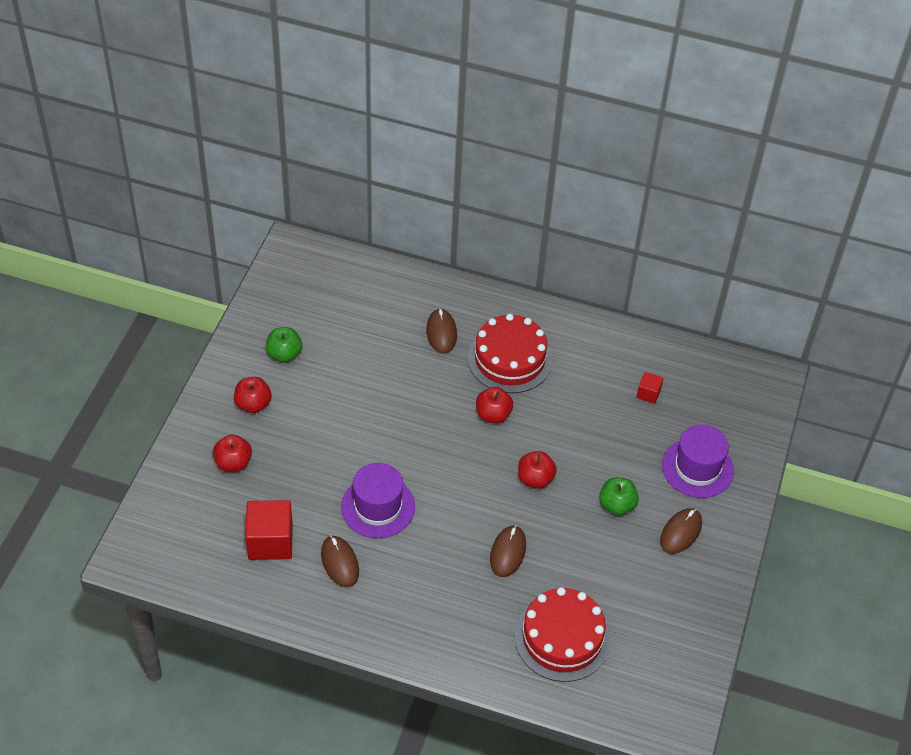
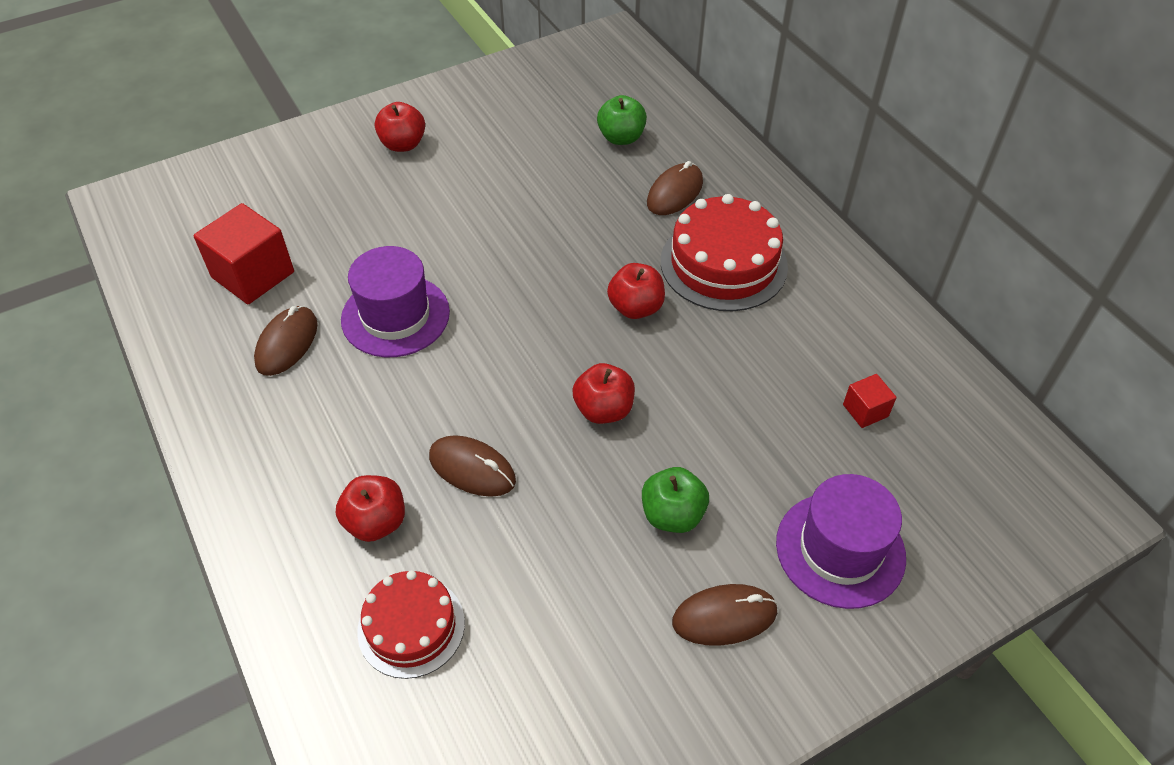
camera: 45 degrees right, 0 degrees up
(233, 463) = (317, 182): red apple -> red apple (376, 522)
(284, 354) = (488, 120): green apple -> green apple (621, 138)
(508, 552) = (472, 468): brown mouse -> brown mouse turned 60 degrees clockwise
(562, 638) = (411, 626): red cake -> red cake, size x0.64

